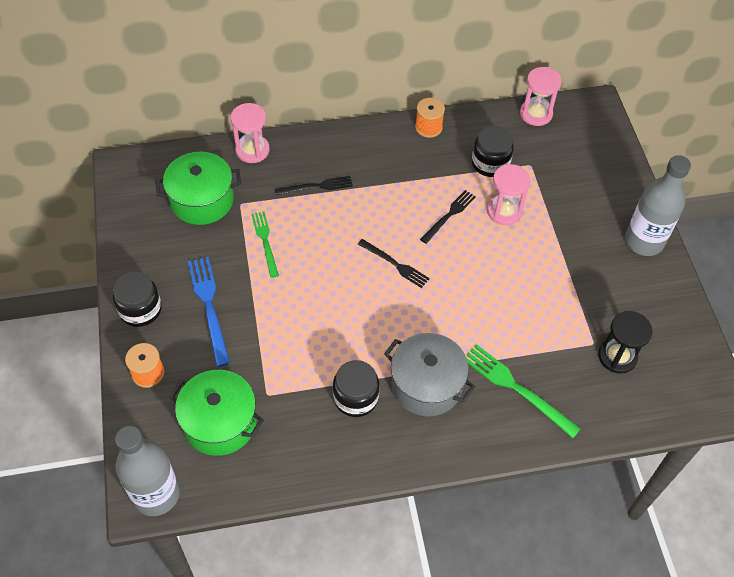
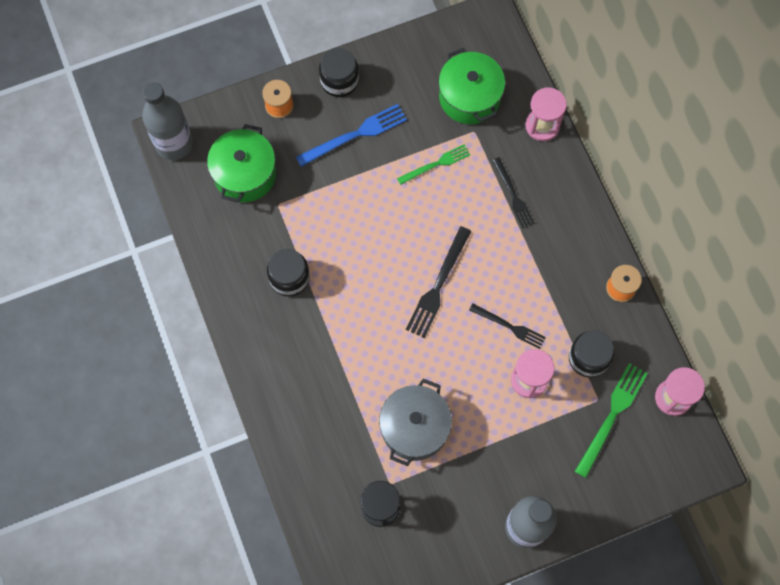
camera: 80 degrees right, 15 degrees up
(395, 264) = (438, 285): black fork -> black fork, size x1.52
(426, 385) = (314, 336): grey pot -> grey pot (414, 427)
(516, 388) = (327, 416): green fork -> green fork (612, 416)

